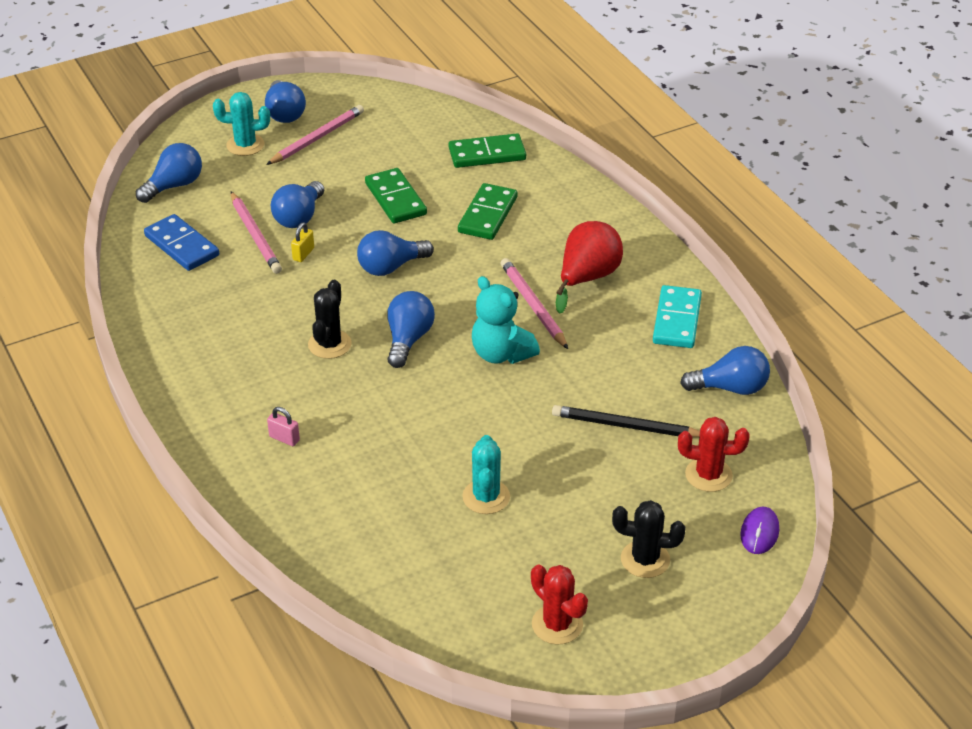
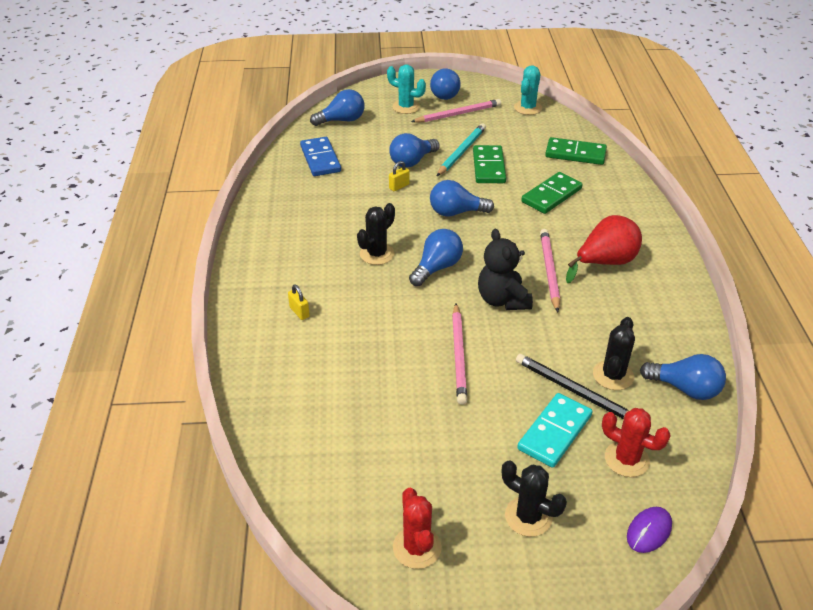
camera: 25 degrees right, 0 degrees up
(255, 235) = (374, 165): pink pencil -> pink pencil (458, 355)
(284, 438) = (299, 312): pink padlock -> yellow padlock
(352, 188) = (461, 152): none -> turquoise pencil
(486, 497) = (423, 411): turquoise cactus -> turquoise cactus (527, 108)
(501, 354) = (502, 300): turquoise teddy bear -> black teddy bear
(655, 398) = (613, 375): none -> black cactus
(676, 320) = (664, 317): turquoise domino -> turquoise domino (554, 432)

